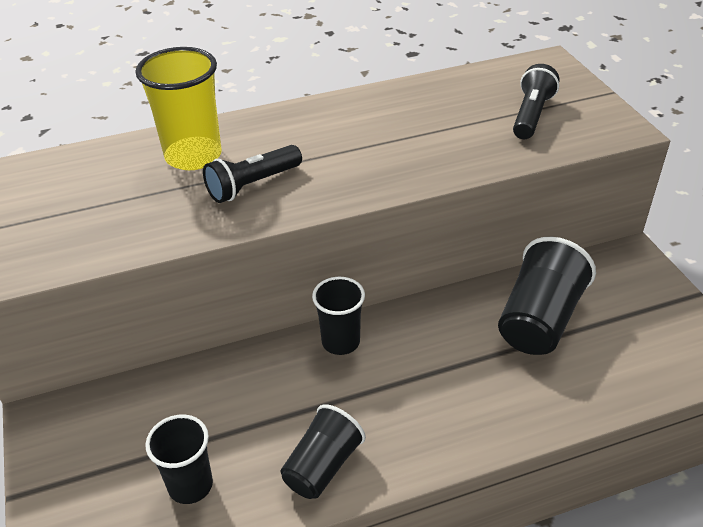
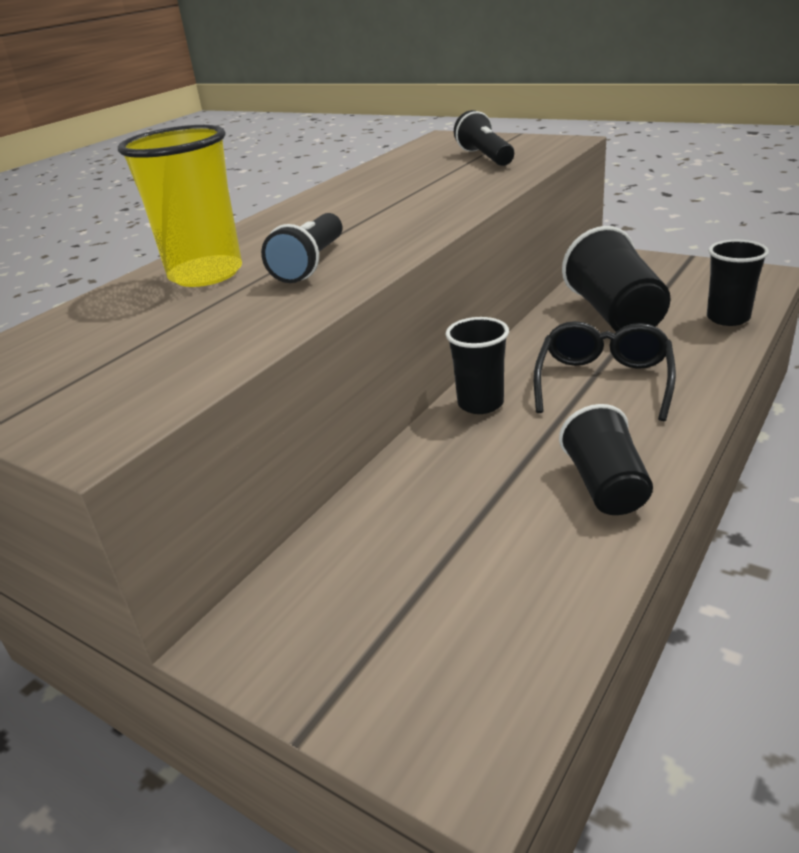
camera: 35 degrees left, 10 degrees down
(190, 485) = (505, 579): black cup -> black cup (728, 318)
(438, 380) = (603, 382): none -> black glasses

